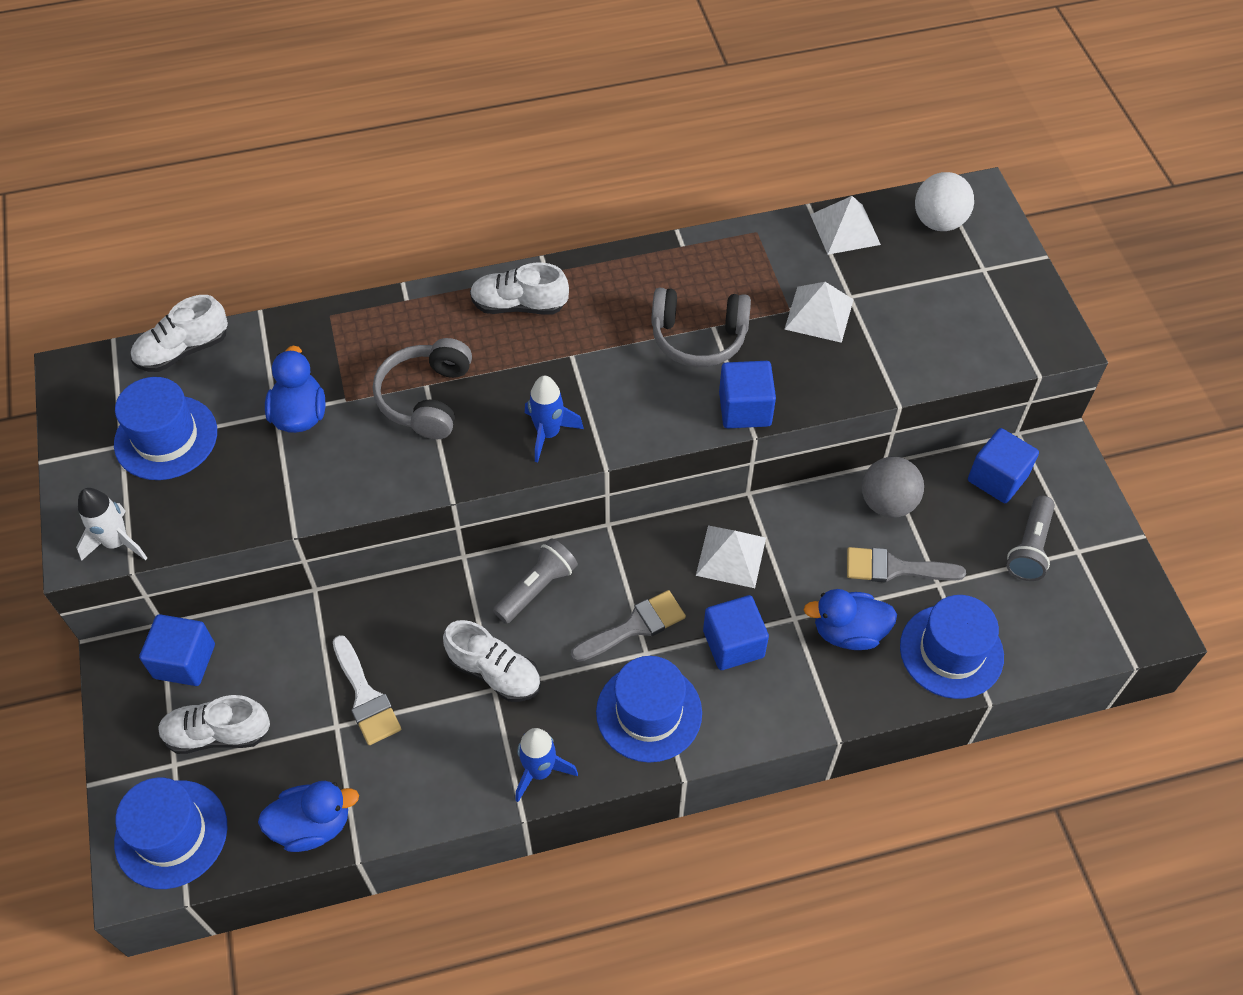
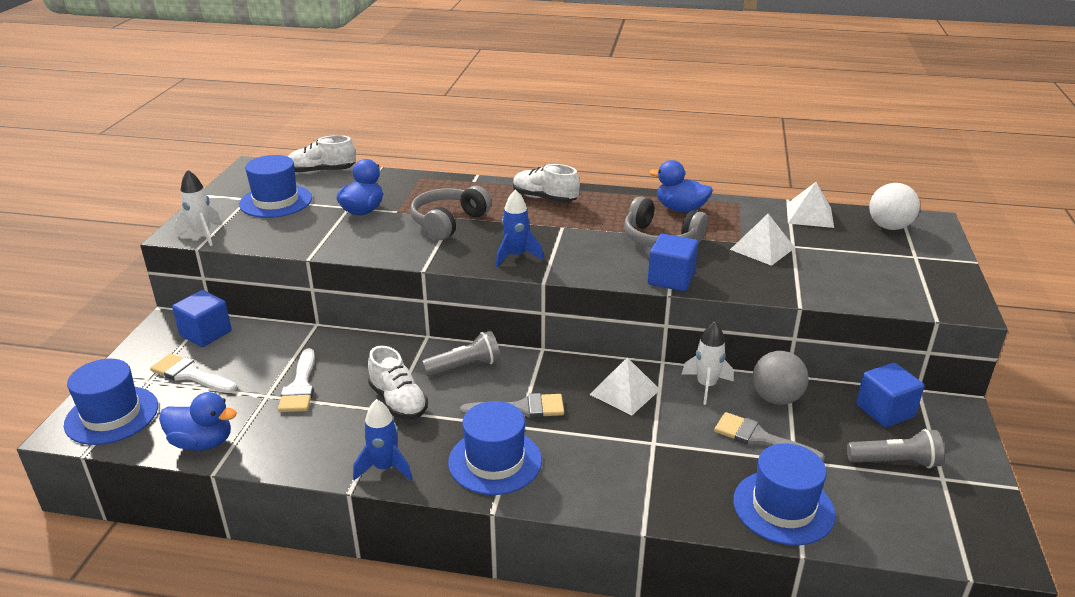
camera: 25 degrees right, 25 degrees down
(218, 734) = (190, 375): white shoe -> white brush
(733, 644) = (592, 442): blue cube -> none
(810, 513) = (706, 386): none -> white rocket
(848, 632) = (695, 465): blue duck -> blue duck (680, 209)
(1029, 547) = (895, 462): grey flashlight -> grey flashlight turned 135 degrees counterclockwise

